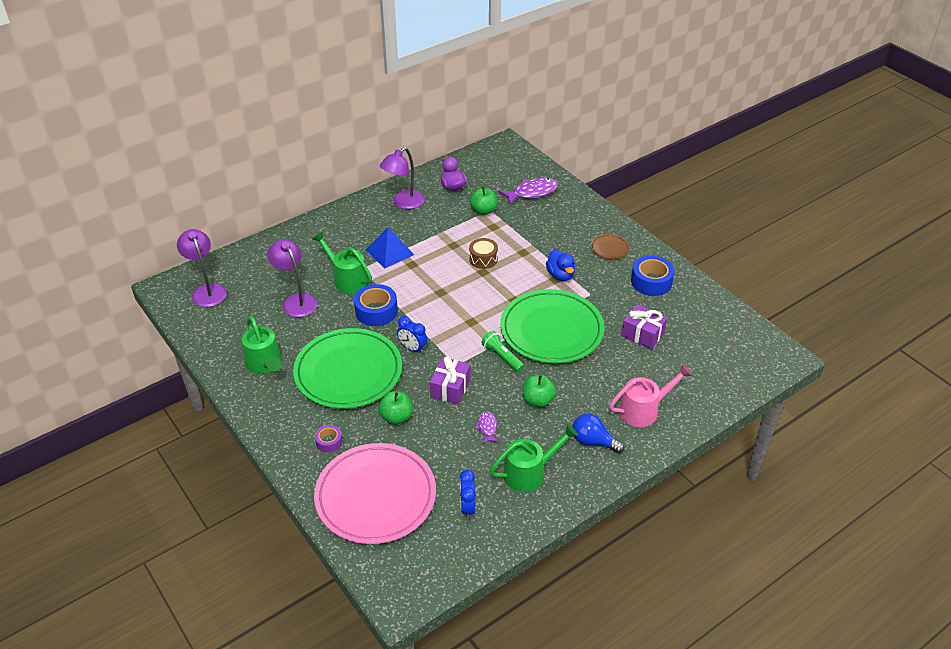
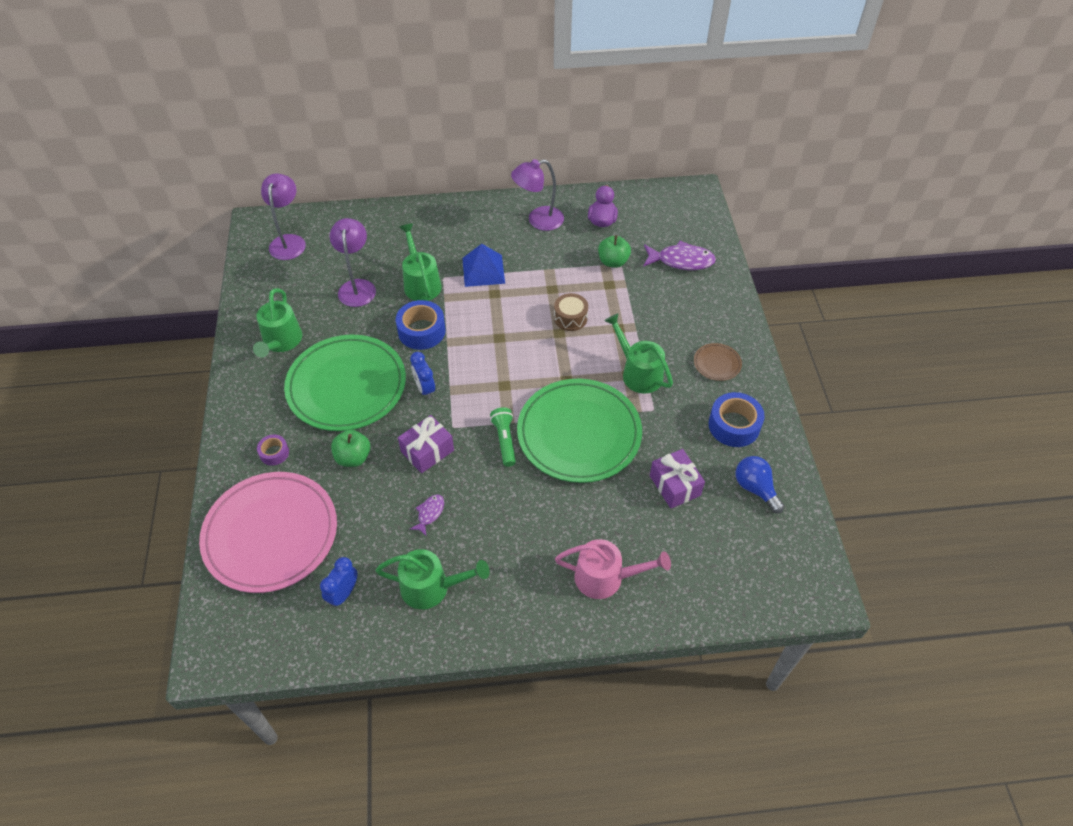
camera: 30 degrees right, 10 degrees up
(537, 400) = (502, 509): green apple -> none
(560, 275) = (638, 372): blue duck -> green watering can
(593, 441) = (523, 587): blue light bulb -> blue light bulb (755, 488)

